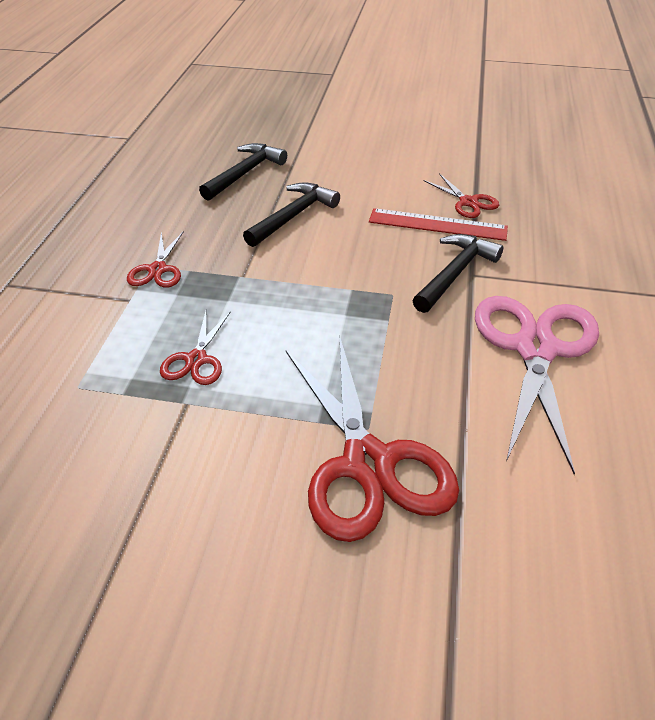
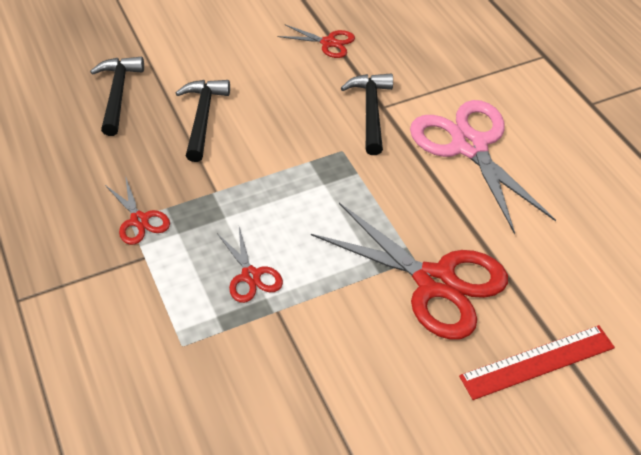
camera: 35 degrees left, 5 degrees up
(437, 225) = (323, 74): red ruler -> red ruler (537, 362)

